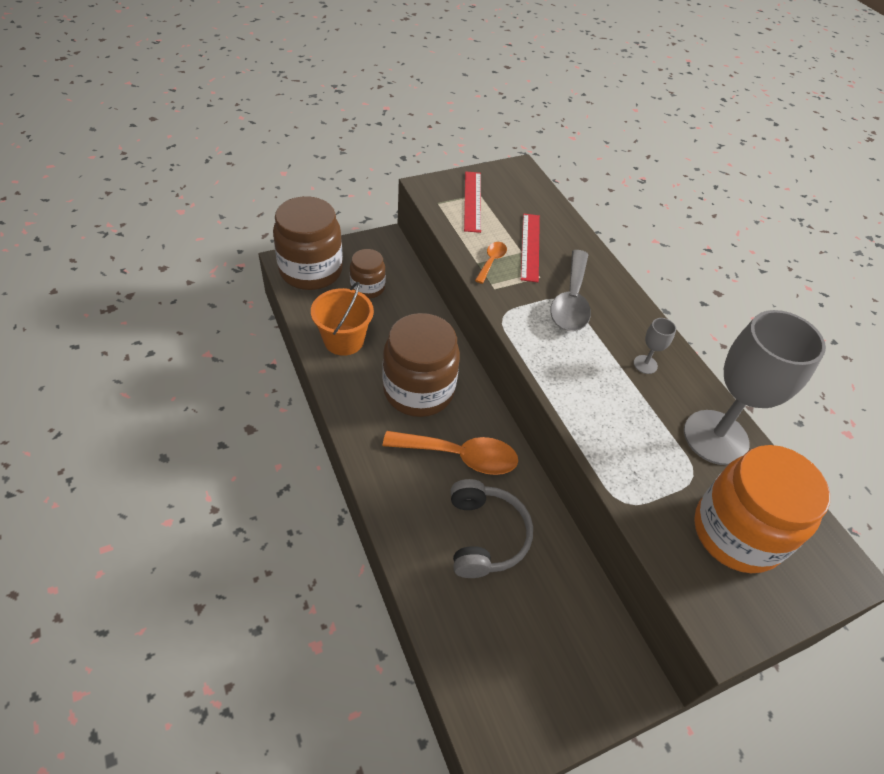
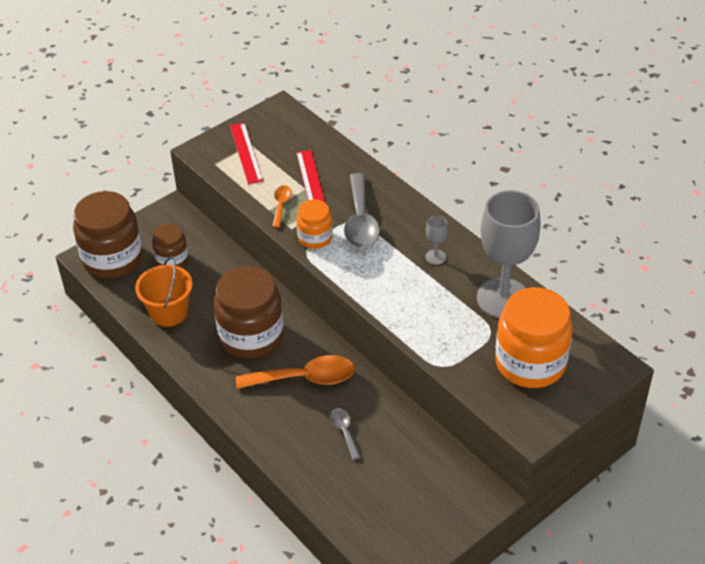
camera: 10 degrees left, 5 degrees down
(485, 535) = (344, 431): grey headphones -> grey spoon
(517, 305) = (315, 237): none -> orange jar

